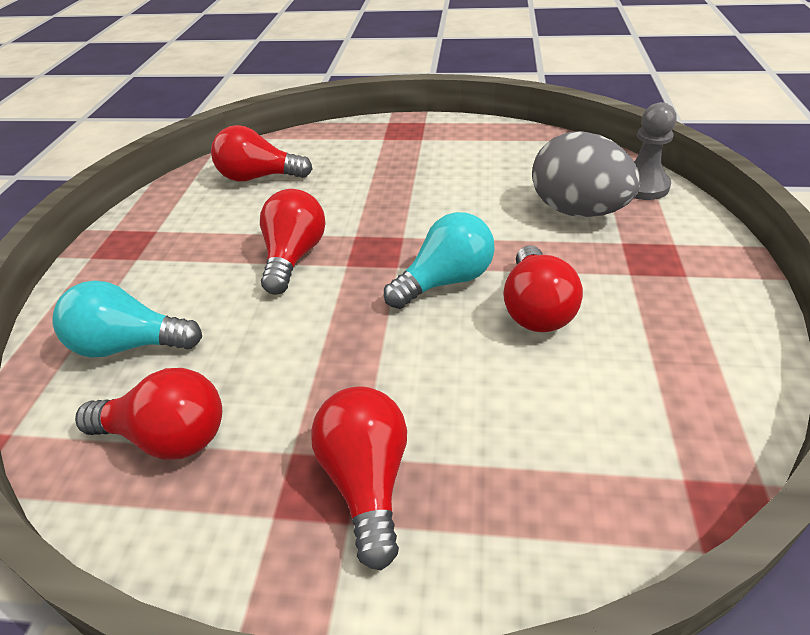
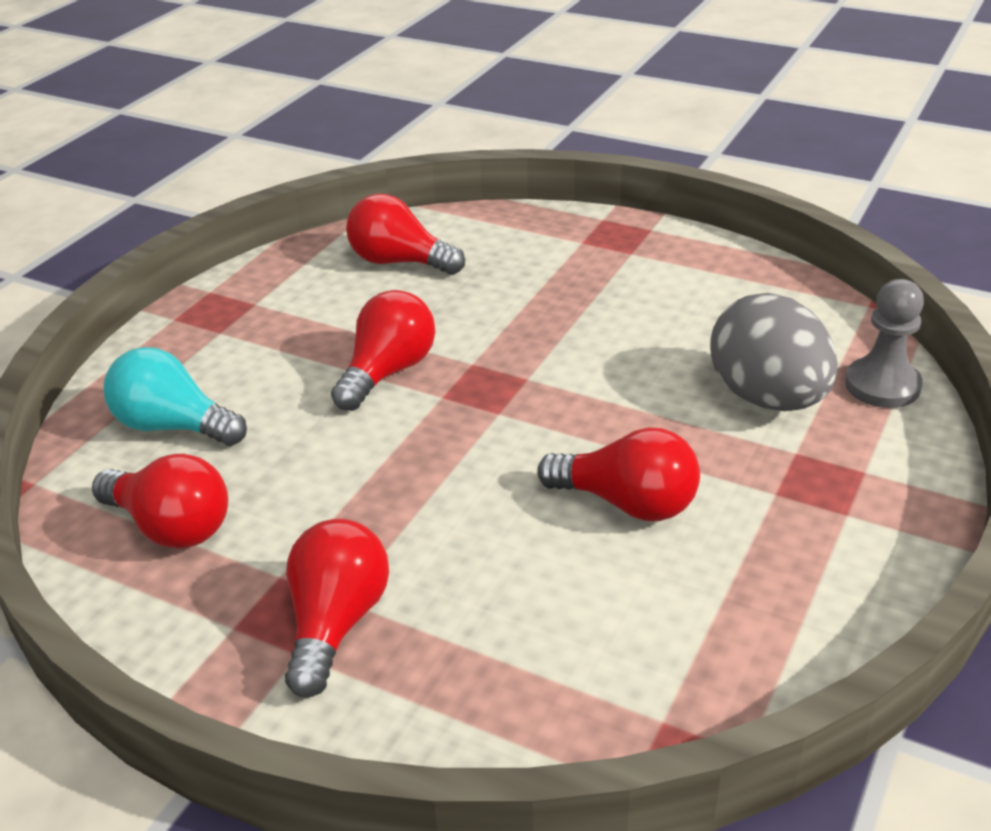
camera: 20 degrees right, 5 degrees down
(445, 281) = (542, 444): turquoise light bulb -> none
(536, 309) = (627, 503): red light bulb -> red light bulb turned 90 degrees counterclockwise

